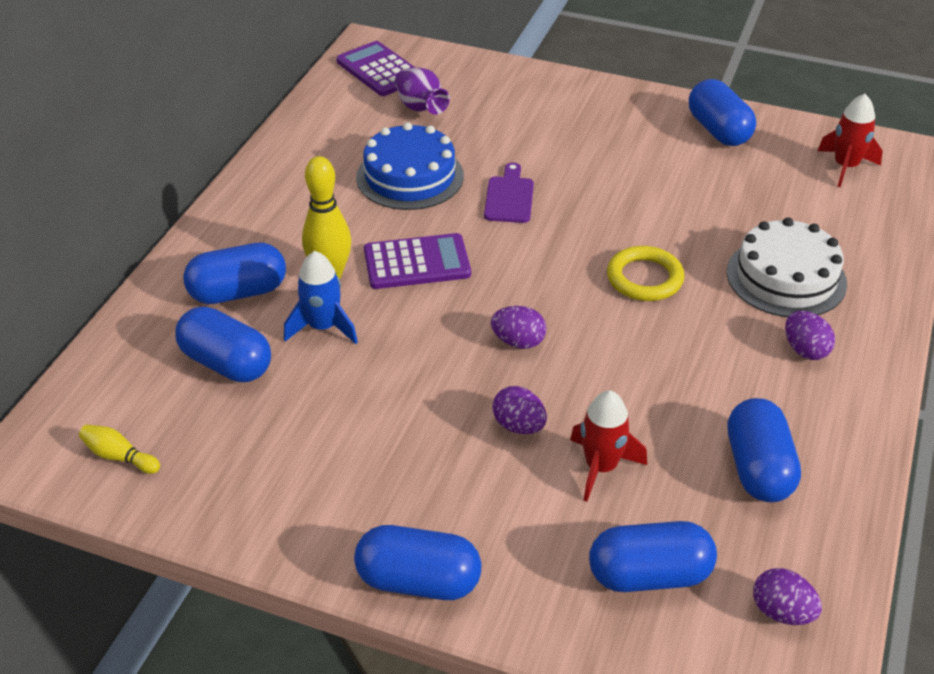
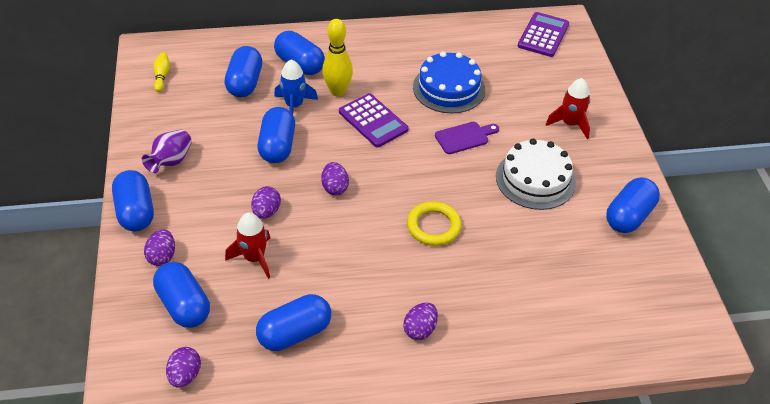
camera: 60 degrees right, 5 degrees up
(394, 372) = (277, 146): none -> blue capsule
(420, 108) = (520, 67): purple vase -> purple vase (171, 161)
(536, 574) = (162, 256): none -> purple egg
(786, 277) = (489, 299): white cake -> white cake (535, 179)
(845, 167) = (649, 302): red rocket -> red rocket (570, 124)

